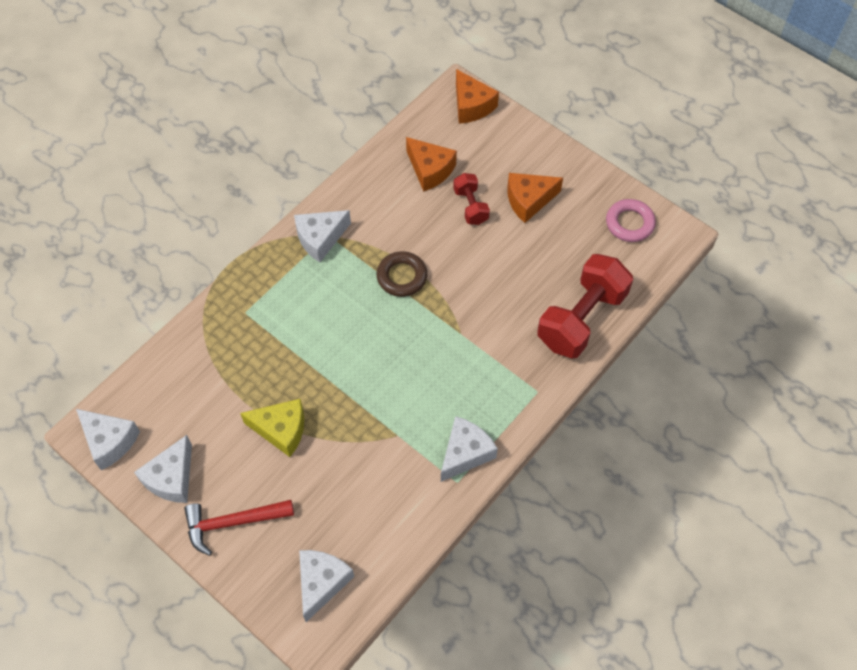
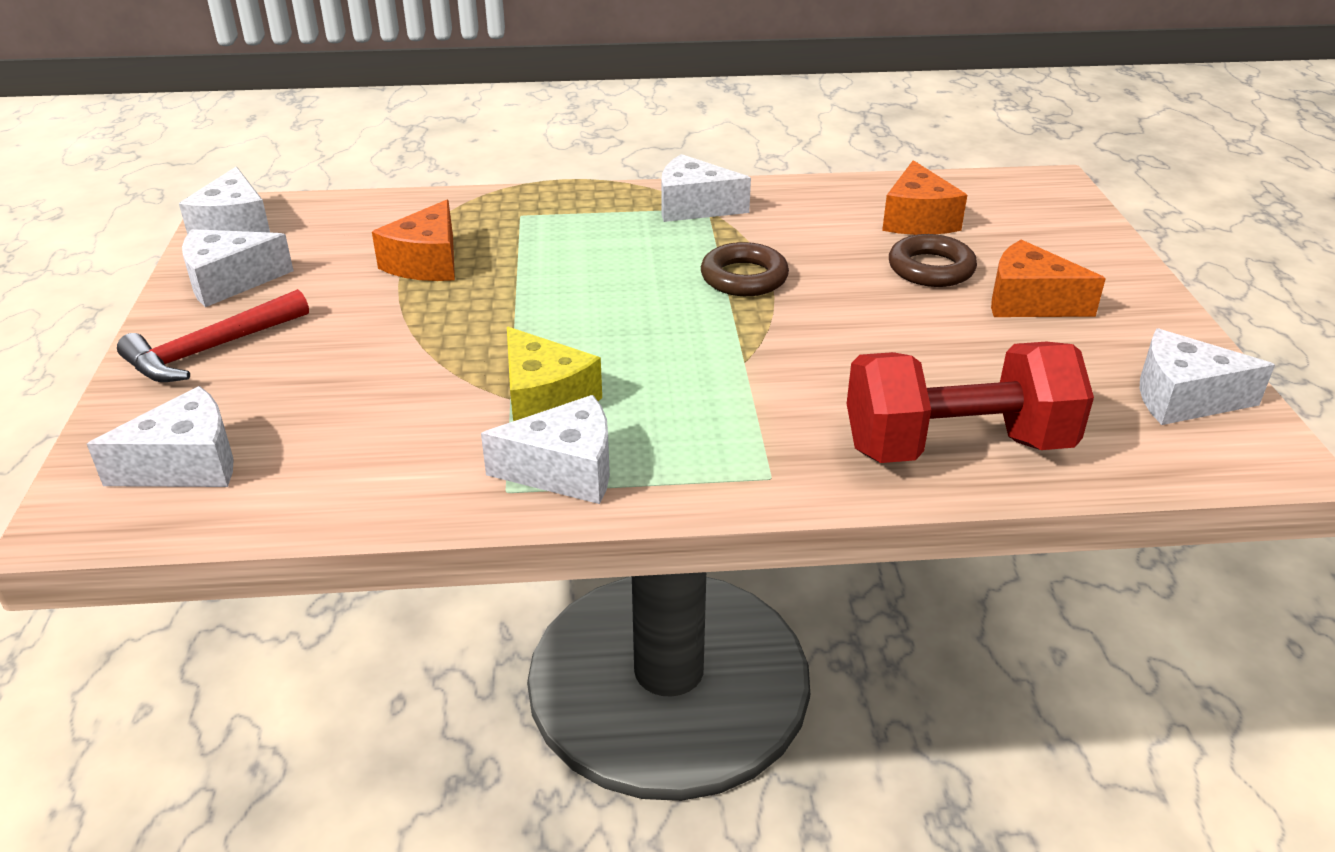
camera: 45 degrees right, 25 degrees down
(233, 522) = (211, 350): red hammer -> red hammer turned 75 degrees counterclockwise
(281, 430) = (394, 313): yellow cheese -> yellow cheese (544, 400)
(470, 206) = (931, 268): red dumbbell -> brown ring
(471, 106) = (1054, 199): orange cheese -> orange cheese (427, 263)
(629, 223) = (1182, 398): pink ring -> white cheese

